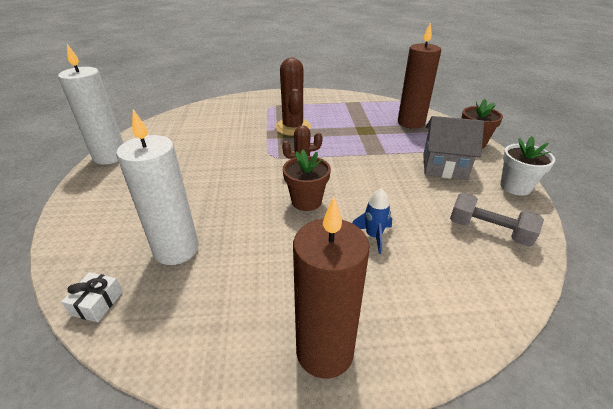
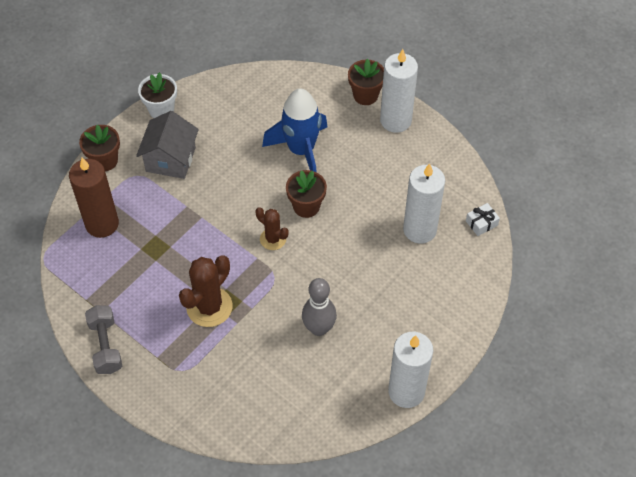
camera: 135 degrees left, 20 degrees up
(208, 151) = (319, 328): none -> grey bowling pin
(324, 351) = (395, 120): brown candle -> white candle
(373, 236) = (301, 150): blue rocket -> blue rocket, size x2.12
(404, 355) = (365, 95): none -> brown flower pot
(444, 166) = (170, 159): grey house -> grey house turned 45 degrees clockwise
(489, 231) = (235, 103): grey dumbbell -> grey dumbbell (105, 346)

